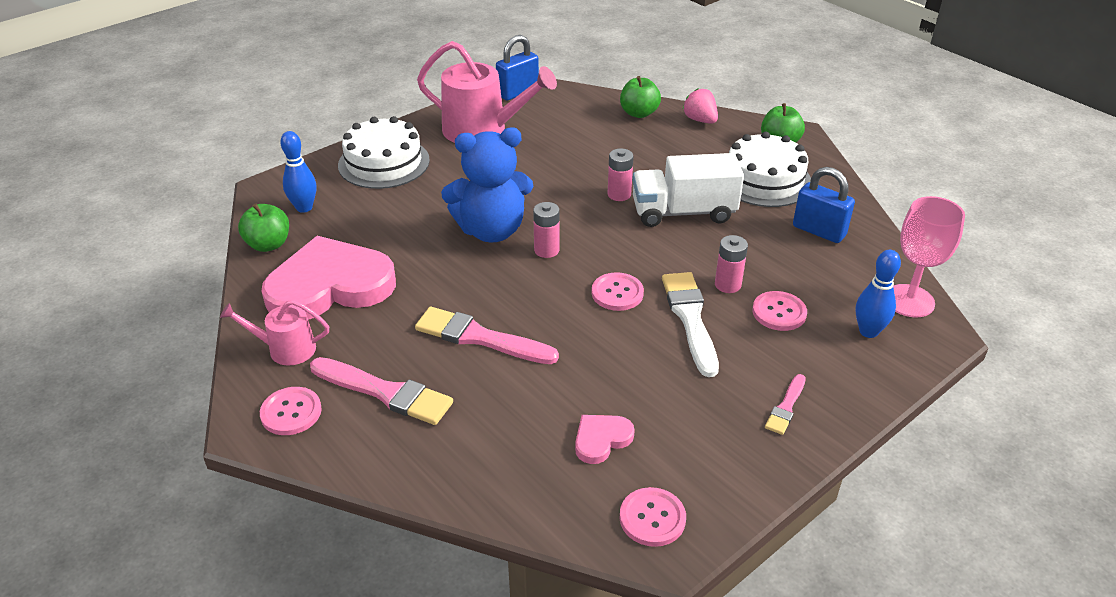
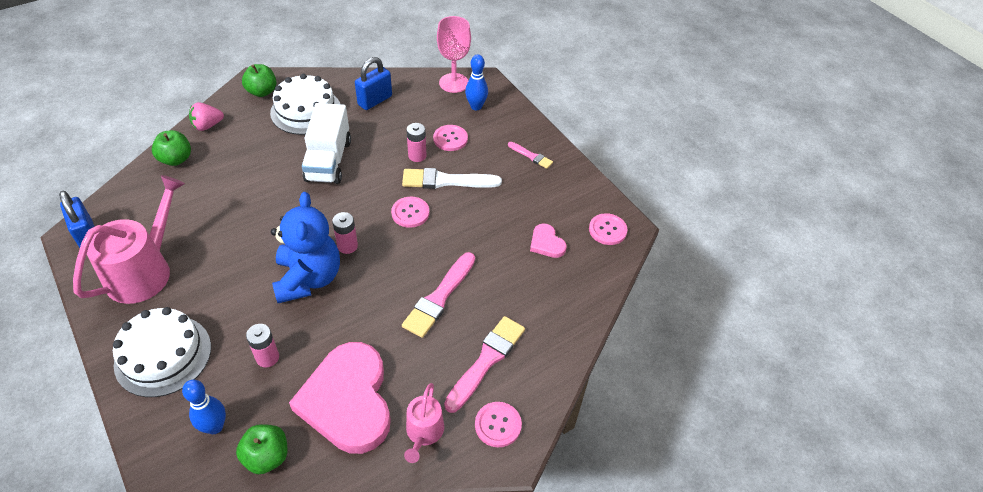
camera: 85 degrees left, 10 degrees up
(619, 194) = (291, 192): pink battery -> pink battery (267, 357)

